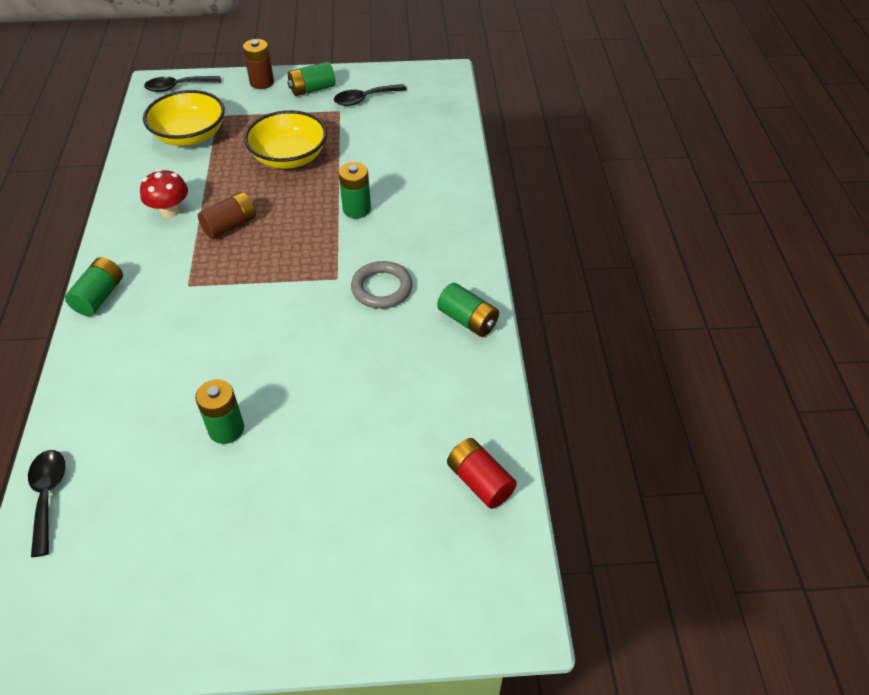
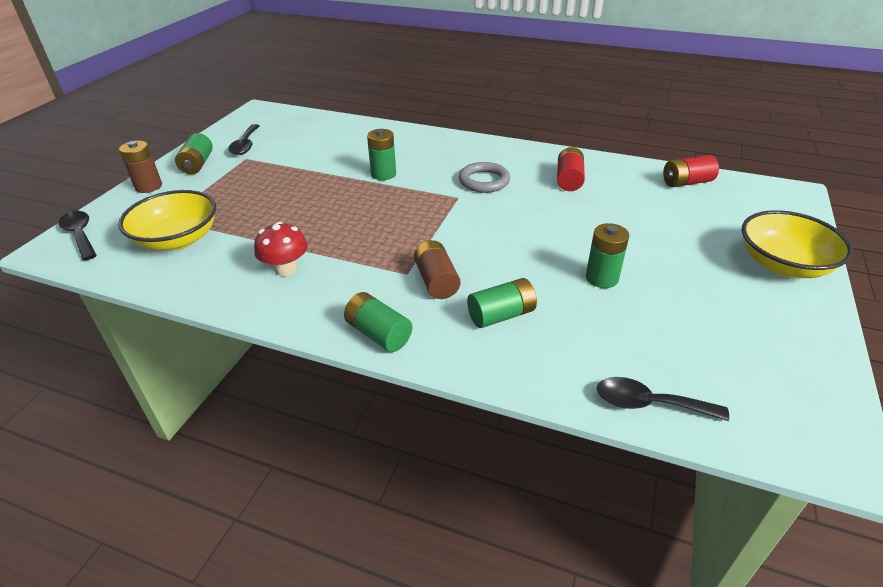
camera: 65 degrees left, 10 degrees down
(177, 87) = (80, 235): black spoon -> black spoon turned 135 degrees clockwise
(230, 226) = (344, 237): brown battery -> brown battery (436, 281)
(289, 157) = (281, 192): yellow bowl -> yellow bowl (783, 264)
(423, 360) = (569, 180): none -> red battery
(467, 320) = (539, 157): green battery -> green battery (501, 315)

